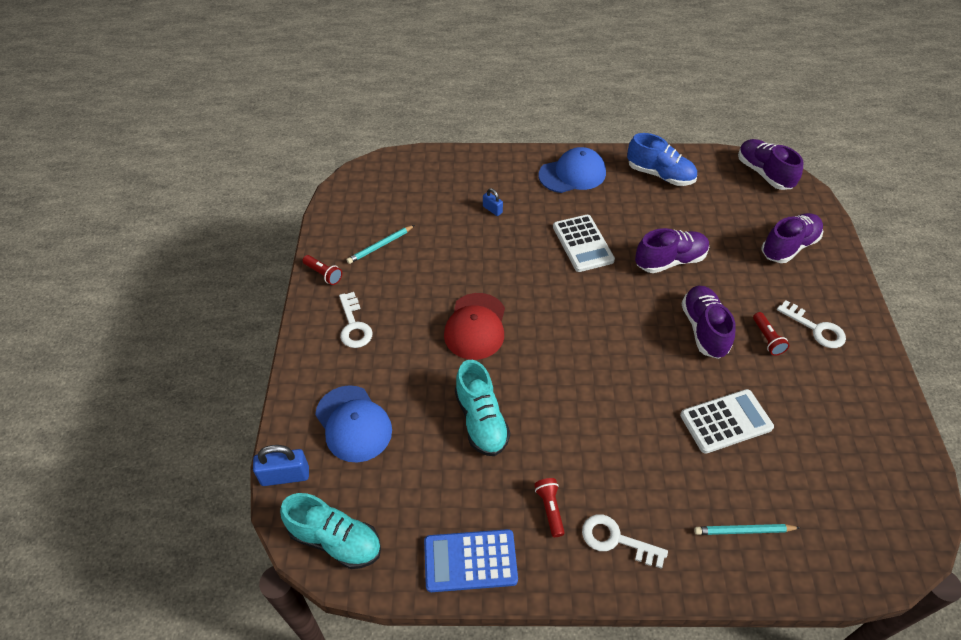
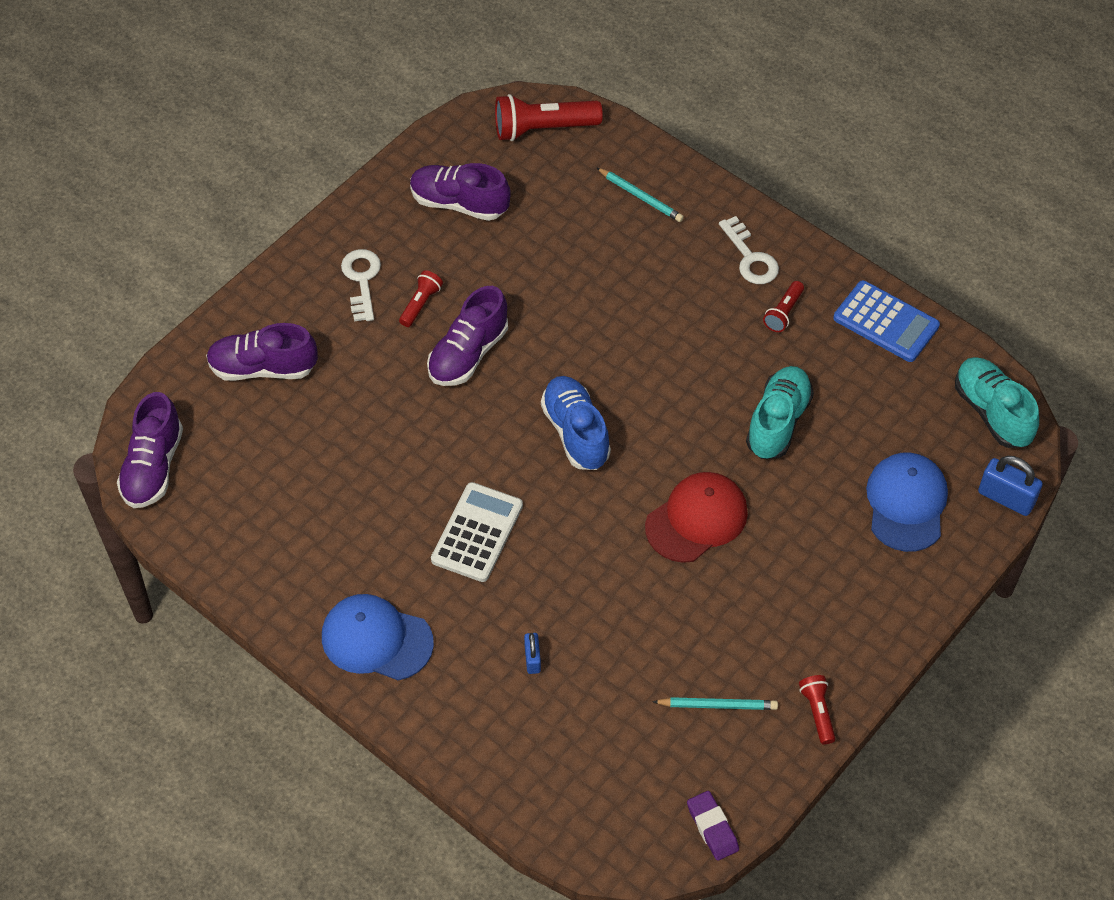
camera: 140 degrees left, 5 degrees up
(339, 198) = (712, 827): none -> purple eraser
(354, 325) = (829, 614): white key -> none
(660, 175) = (273, 557): blue shoe -> blue shoe (575, 432)
(670, 261) = (408, 443): purple shoe -> purple shoe (459, 203)
(726, 421) = (554, 270): white calculator -> none
(876, 536) = (543, 129): none -> red flashlight

